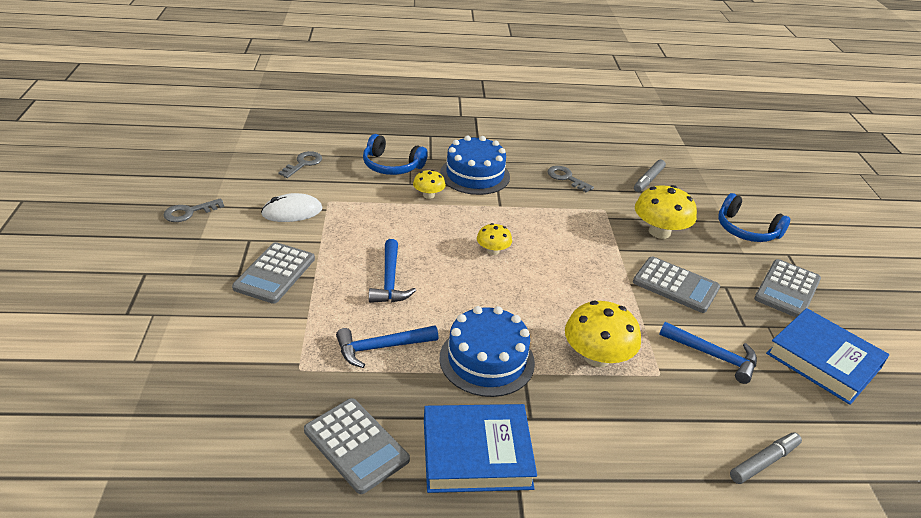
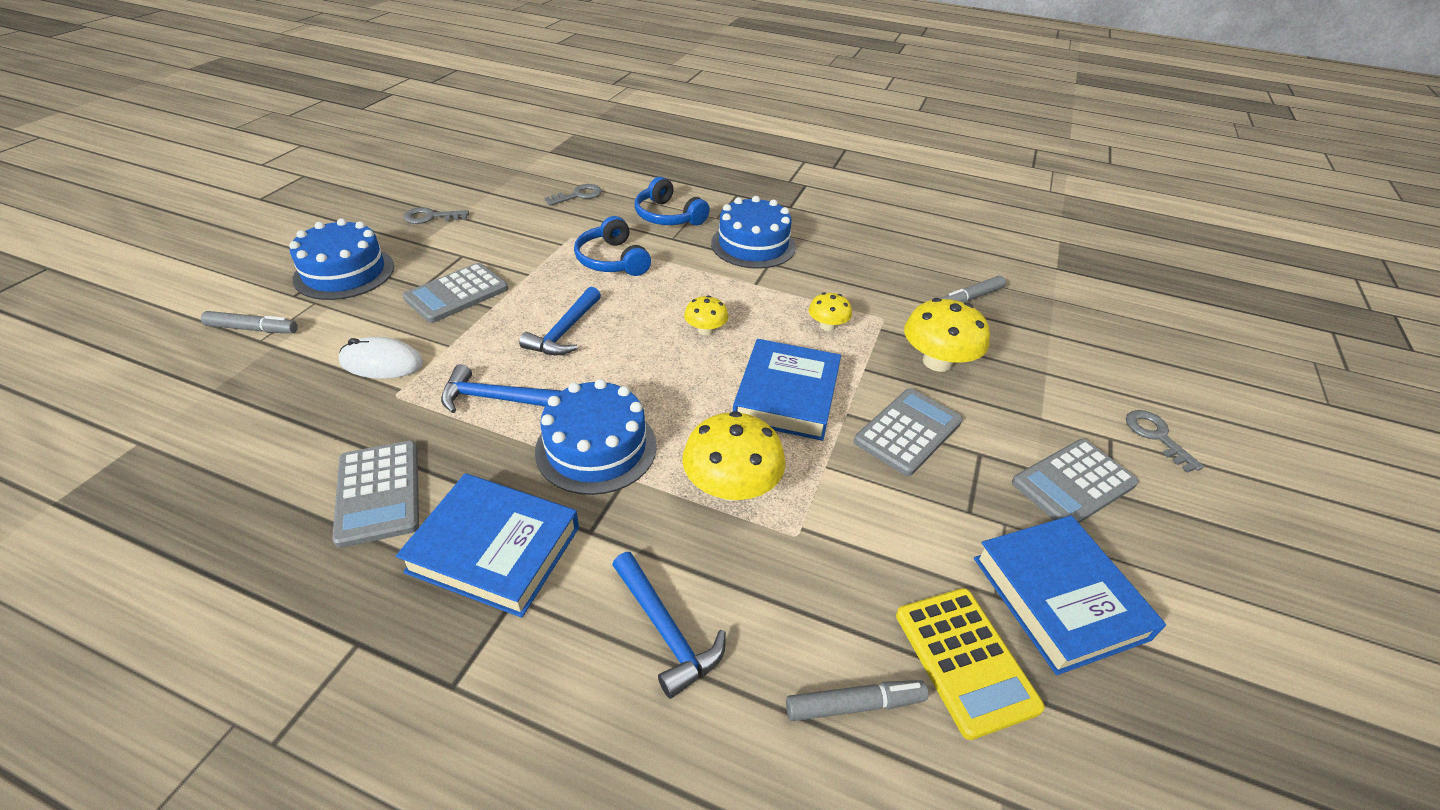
camera: 25 degrees right, 5 degrees up
(116, 353) = (252, 329): none -> grey marker
(155, 281) = (344, 272): none -> blue cake
(292, 211) = (526, 238): white mouse -> white mouse (381, 362)
(428, 195) = (682, 254): yellow mushroom -> yellow mushroom (827, 326)
(566, 178) = (862, 272): grey key -> grey key (1156, 436)
(584, 283) = (787, 395): none -> blue book
(675, 285) = (908, 432): grey calculator -> grey calculator turned 105 degrees counterclockwise
(713, 356) = (891, 536): blue hammer -> blue hammer (665, 630)
(746, 230) = (1068, 391): blue headphones -> blue headphones (612, 260)
(801, 414) = (965, 660): none -> yellow calculator

